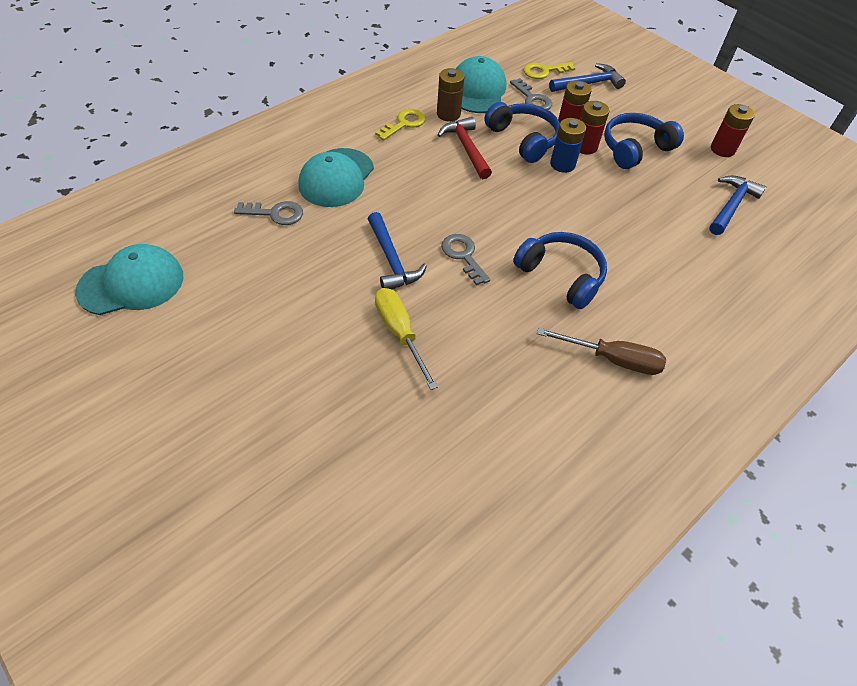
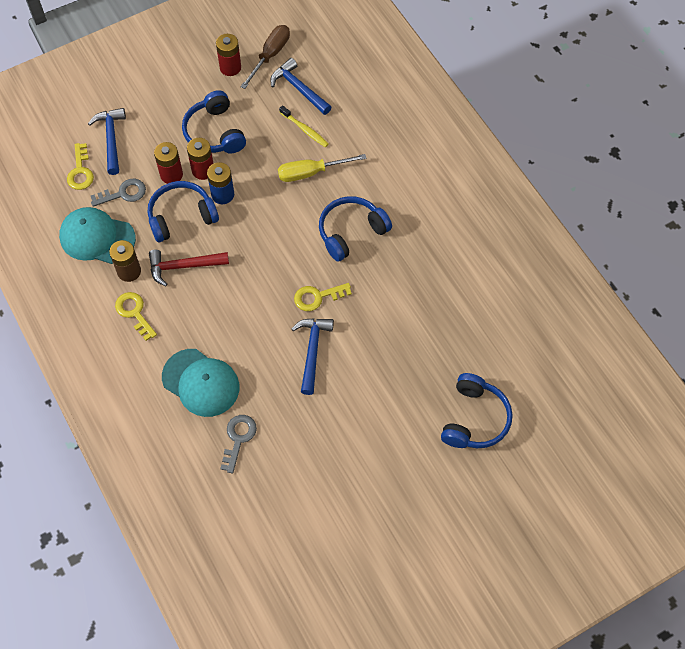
camera: 75 degrees left, 10 degrees up
(131, 283) = (302, 559): turquoise cap -> none
(326, 441) = (474, 419): none -> blue headphones
(391, 260) = (312, 351): blue hammer -> blue hammer turned 75 degrees counterclockwise
(400, 333) = (389, 357): yellow screwdriver -> yellow screwdriver (311, 173)
(463, 256) = (317, 297): grey key -> yellow key
(612, 359) = (434, 222): brown screwdriver -> brown screwdriver (270, 55)
(680, 217) = (305, 129): none -> yellow toothbrush

